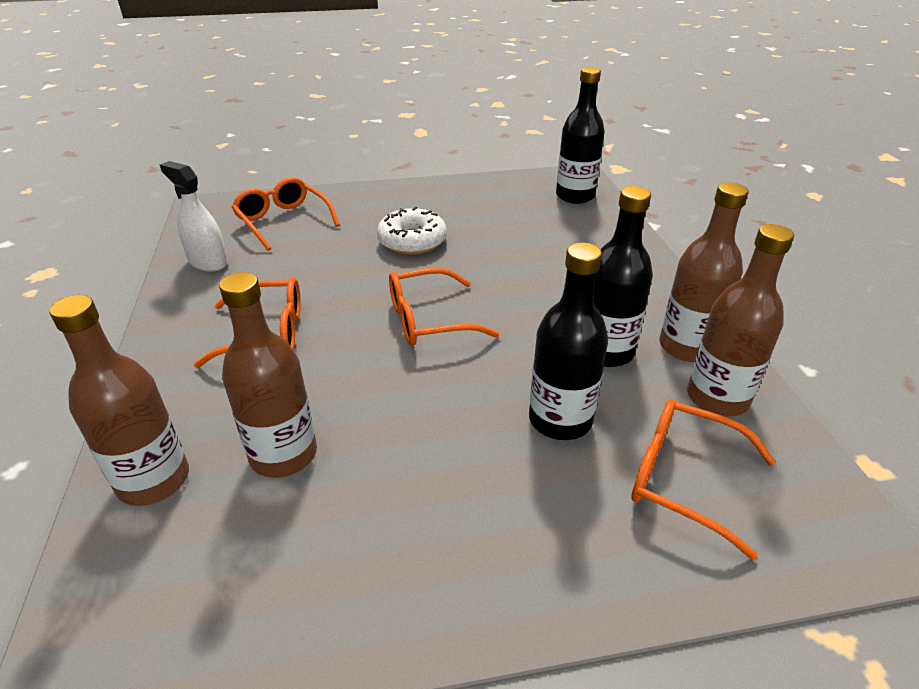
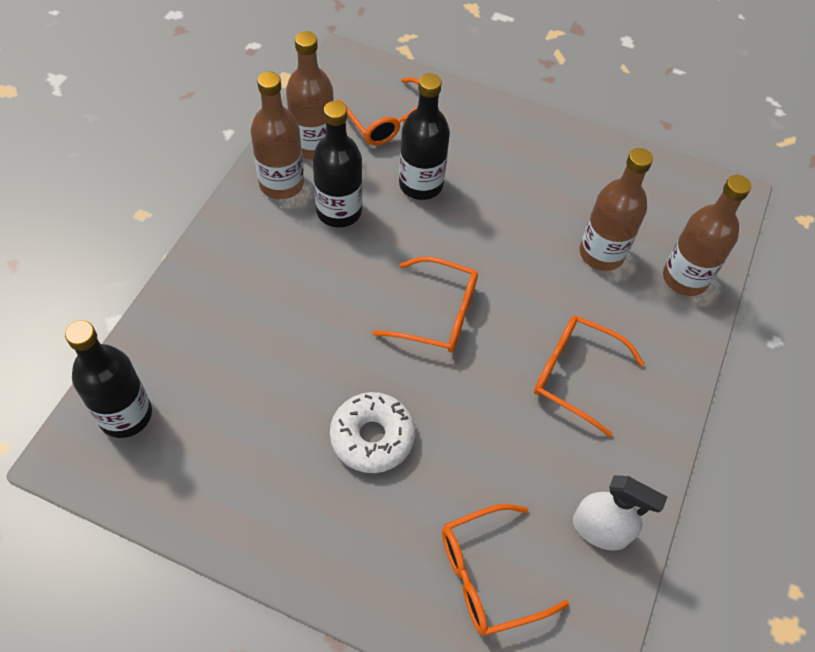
camera: 150 degrees left, 20 degrees up
(208, 262) = (600, 529): white spray bottle -> white spray bottle turned 45 degrees counterclockwise
(283, 221) = (488, 576): orange glasses -> orange glasses turned 75 degrees clockwise

